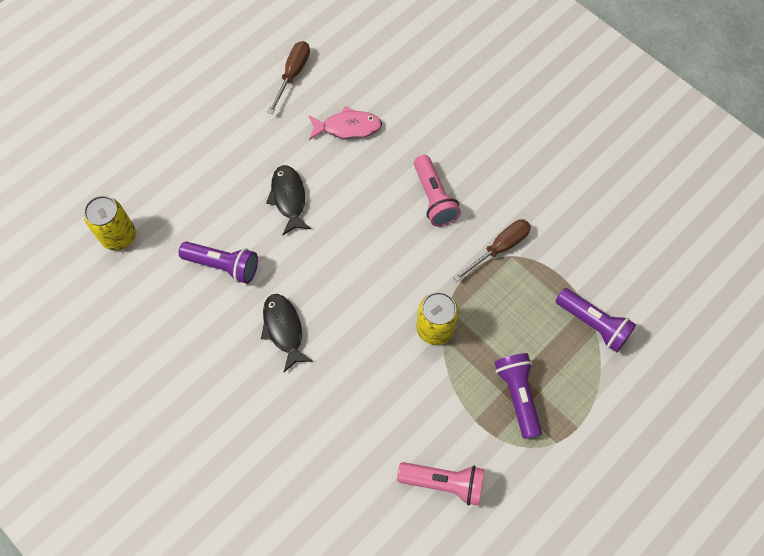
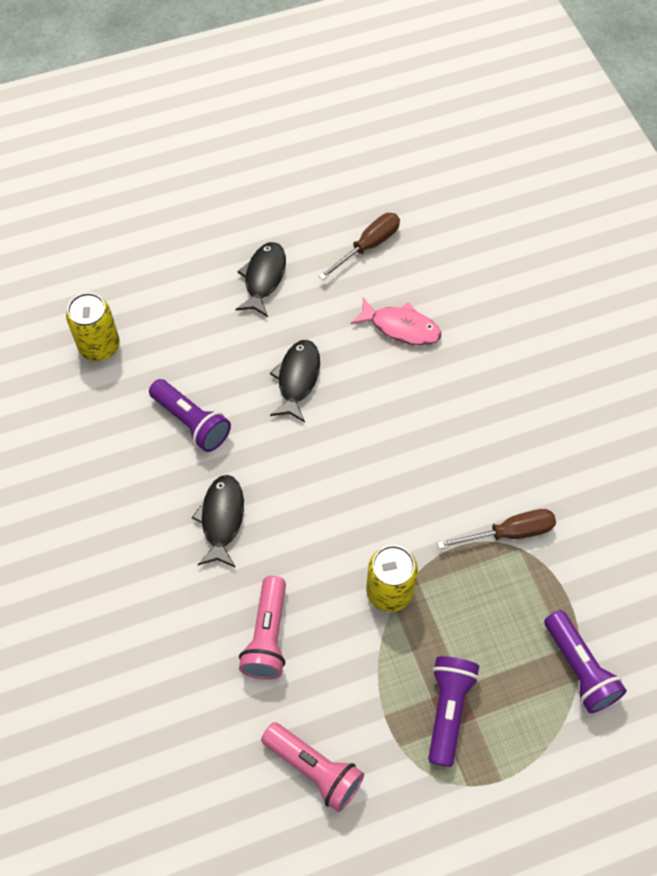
camera: 25 degrees right, 5 degrees down
(224, 130) = (263, 278): none -> black fish
(434, 198) = (460, 445): pink flashlight -> pink flashlight (267, 636)

